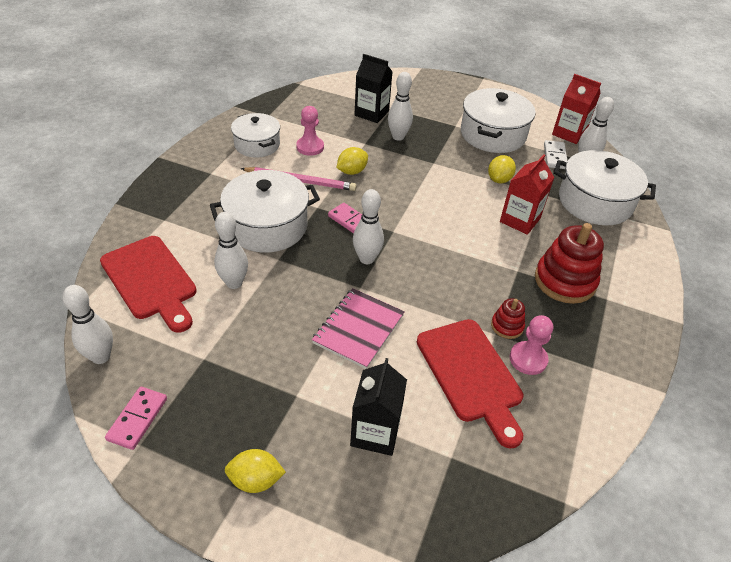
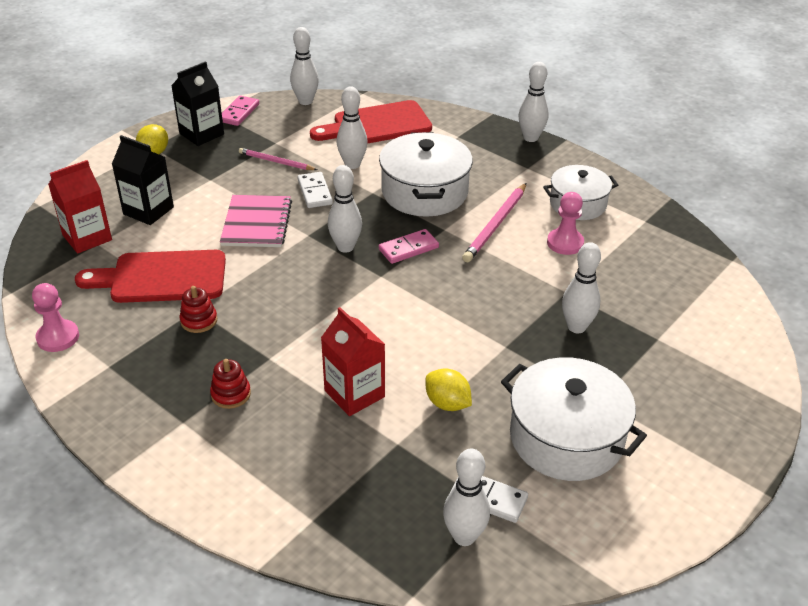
camera: 110 degrees right, 5 degrees down
(137, 419) = (239, 113): pink domino -> pink domino turned 75 degrees clockwise
(160, 176) = (530, 138): none -> white bowling pin
(244, 346) = (276, 162): none -> pink pencil
(291, 299) = (314, 192): none -> white domino
(352, 171) = (504, 267): yellow lemon -> none
(358, 329) = (256, 223): pink notebook -> pink notebook turned 45 degrees clockwise
(371, 113) = (643, 314): black carton -> black carton (201, 134)
(528, 359) = (151, 321): pink pawn -> pink pawn (58, 337)
(564, 281) = (231, 394): red stacking toy -> red stacking toy, size x0.50
(569, 133) = (553, 552): red carton -> red carton (87, 237)
(595, 202) = (358, 499): white pot -> none

